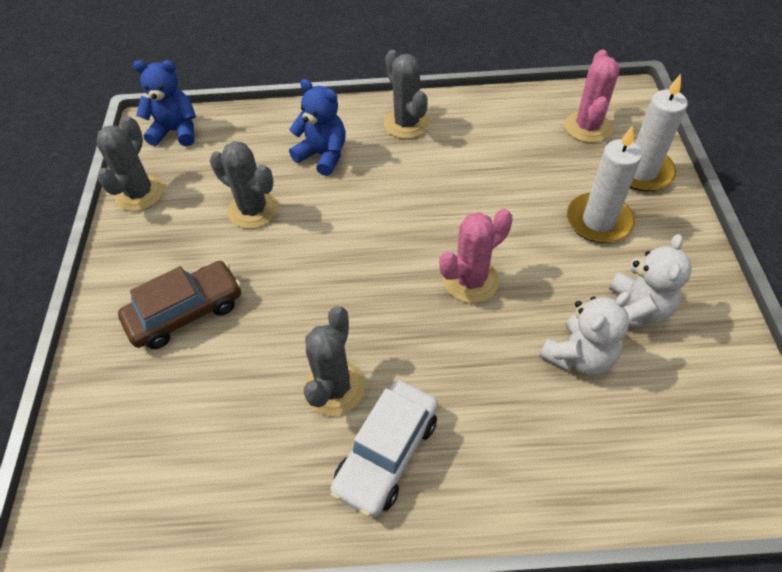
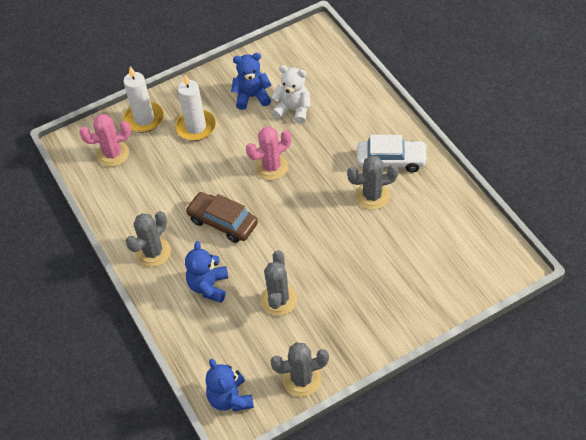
camera: 115 degrees left, 0 degrees up
(186, 312) = (373, 289): brown car -> brown car (223, 222)
(471, 280) = (271, 167): pink cactus -> pink cactus turned 60 degrees counterclockwise
(635, 310) = (252, 97): white teddy bear -> blue teddy bear

